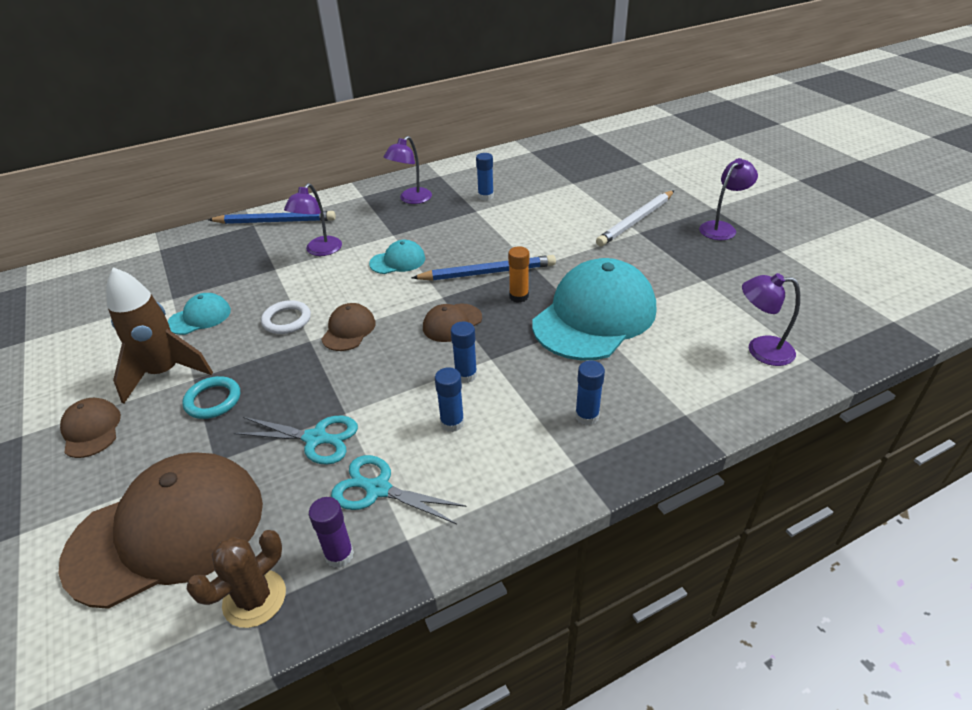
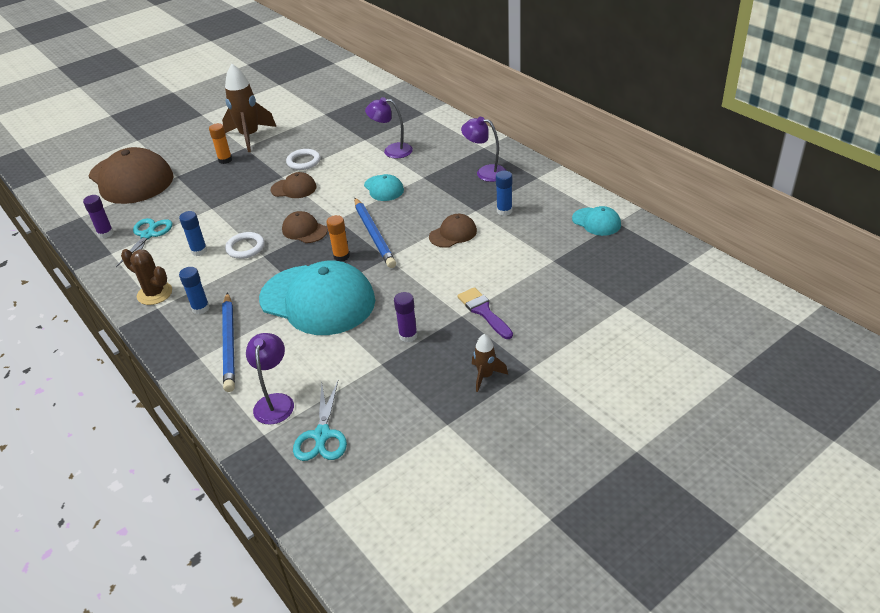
camera: 80 degrees right, 0 degrees up
(91, 430) = (204, 132): brown cap -> brown cap (453, 234)
(200, 317) = (305, 130): turquoise cap -> turquoise cap (596, 222)
(213, 400) = (225, 160): turquoise ring -> orange glue stick
(254, 598) = (85, 215): brown cactus -> brown cactus (154, 293)
(275, 221) = (430, 120): blue pencil -> blue pencil (229, 344)
(316, 438) = (190, 204): turquoise scissors -> turquoise scissors (322, 435)
(466, 375) = (245, 248): blue glue stick -> white ring
(636, 221) = (483, 311): white pencil -> purple brush
(664, 262) = (408, 336): none -> purple glue stick
(722, 228) = (485, 376): purple lamp -> brown rocket

